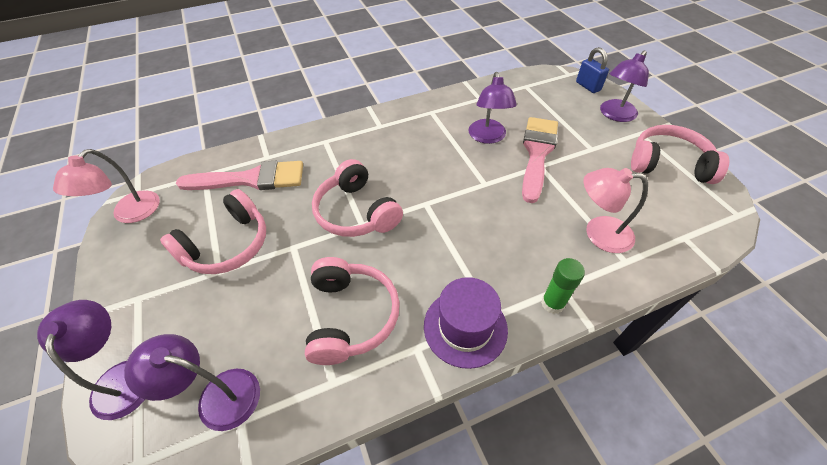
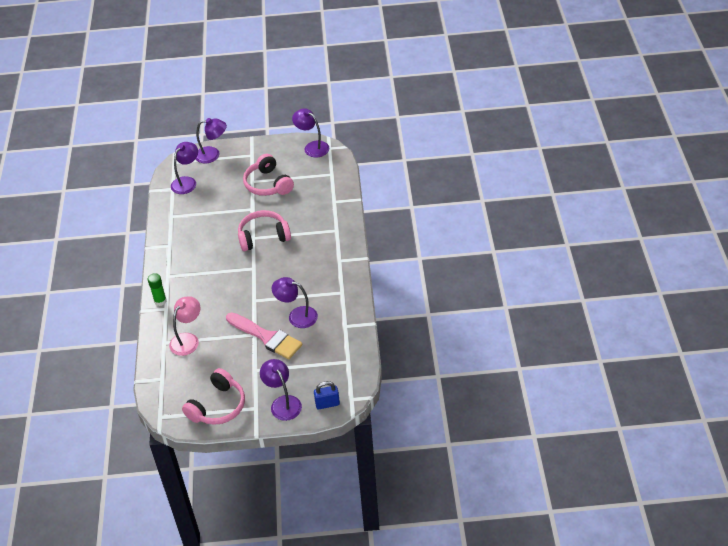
camera: 110 degrees right, 5 degrees down
(130, 214) = (312, 147): pink lamp -> purple lamp
(251, 179) = (316, 194): pink brush -> none
(350, 316) = (198, 225): pink headphones -> none
(465, 327) = (168, 264): purple hat -> none

